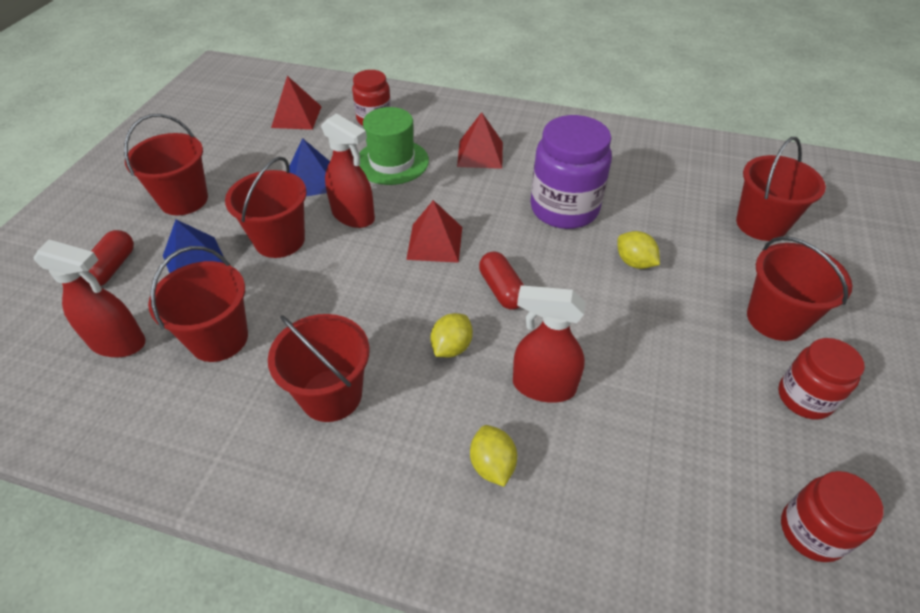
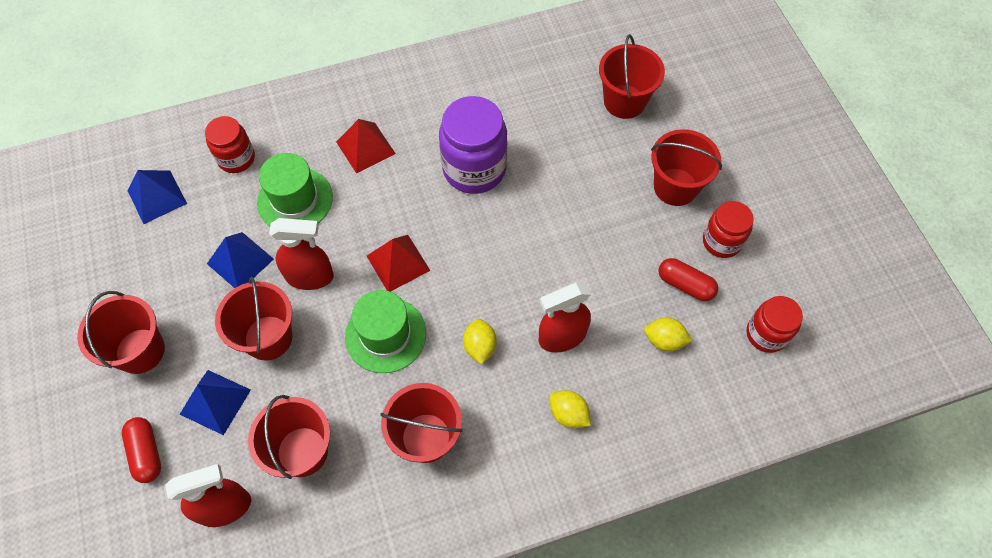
camera: 35 degrees left, 15 degrees up
(296, 117) = (157, 197): red pyramid -> blue pyramid
(374, 290) = (385, 335): none -> green hat
(502, 290) = (480, 275): red capsule -> red capsule (685, 285)
(634, 262) = (557, 192): yellow lemon -> yellow lemon (664, 340)

